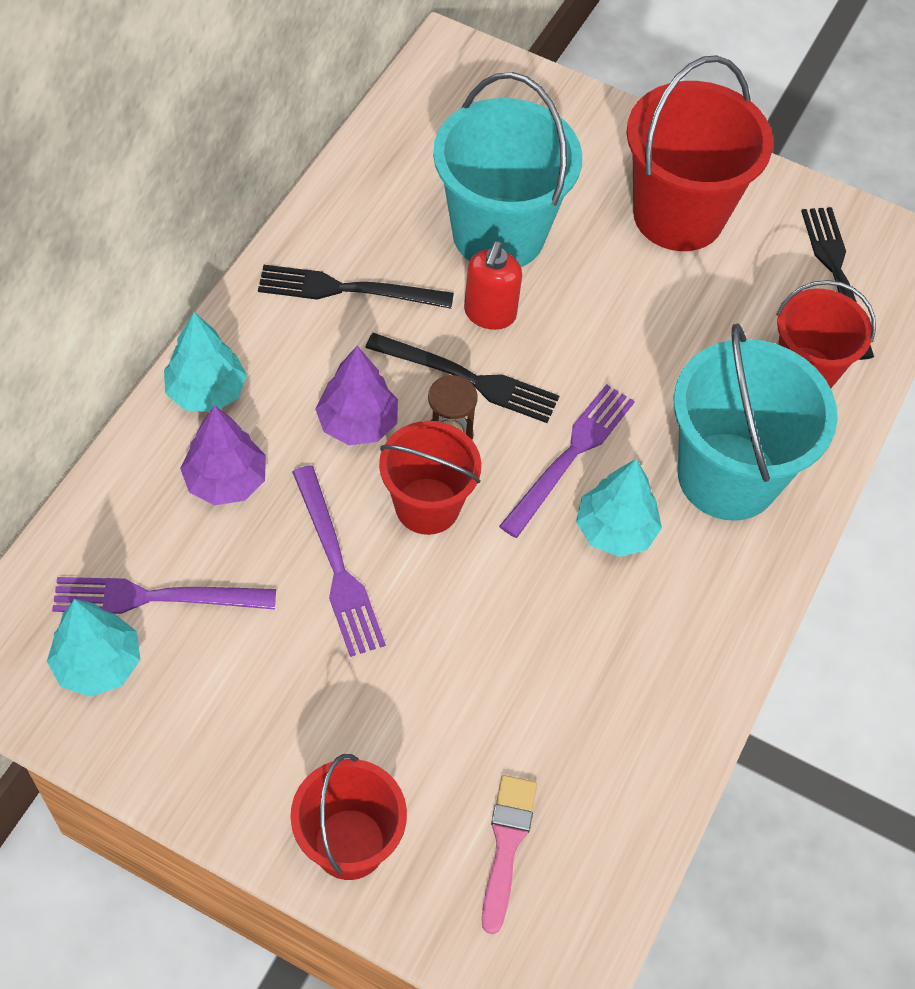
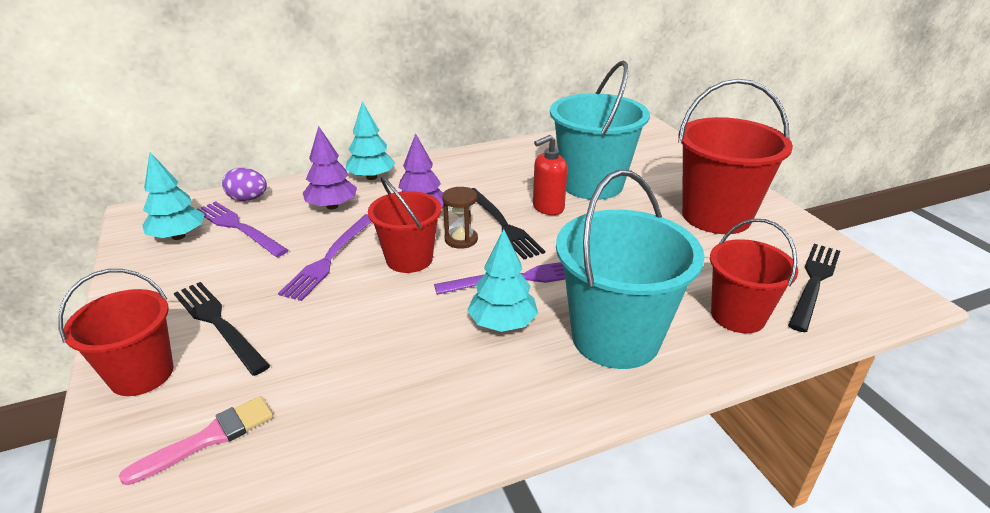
camera: 45 degrees right, 25 degrees down
(93, 542) = (248, 199): none -> purple egg
(348, 289) = (485, 173): black fork -> black fork (218, 324)

